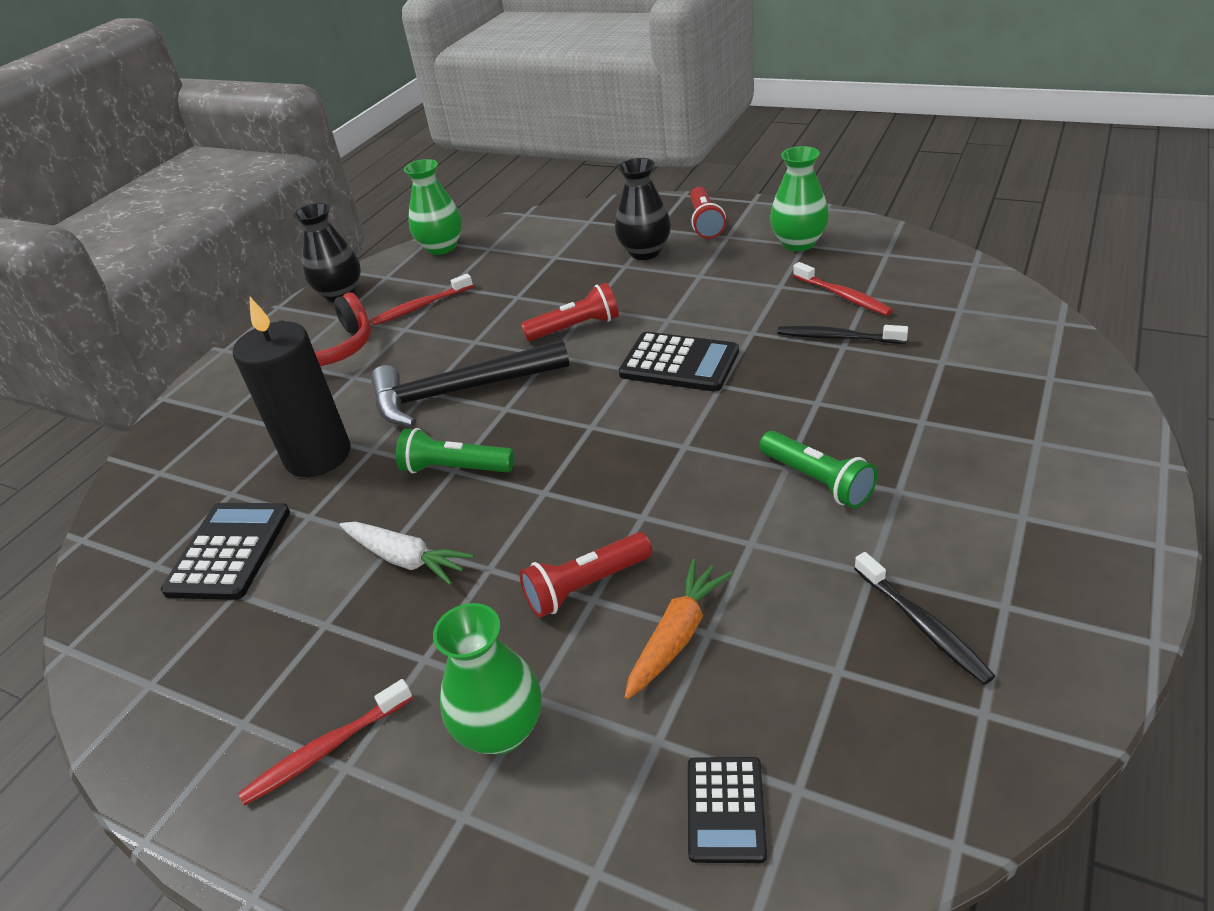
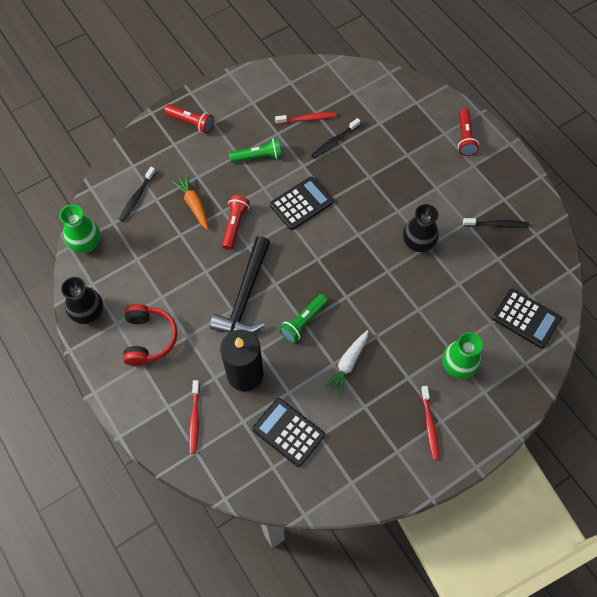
camera: 65 degrees left, 25 degrees up
(405, 559) = (348, 363): white carrot -> white carrot turned 150 degrees clockwise
(421, 306) = (145, 280): red toothbrush -> red toothbrush (194, 420)
(543, 244) = (137, 197): none -> black toothbrush
(585, 586) = (410, 308): red flashlight -> red flashlight (464, 138)
(645, 252) = (193, 161): black vase -> black vase (418, 243)
(677, 636) = (454, 293): orange carrot -> orange carrot (193, 205)
(725, 809) = (526, 318): black calculator -> black calculator, size x1.60
(798, 243) = (249, 103): green vase -> none
(817, 481) = (413, 207): green flashlight -> green flashlight (258, 157)

